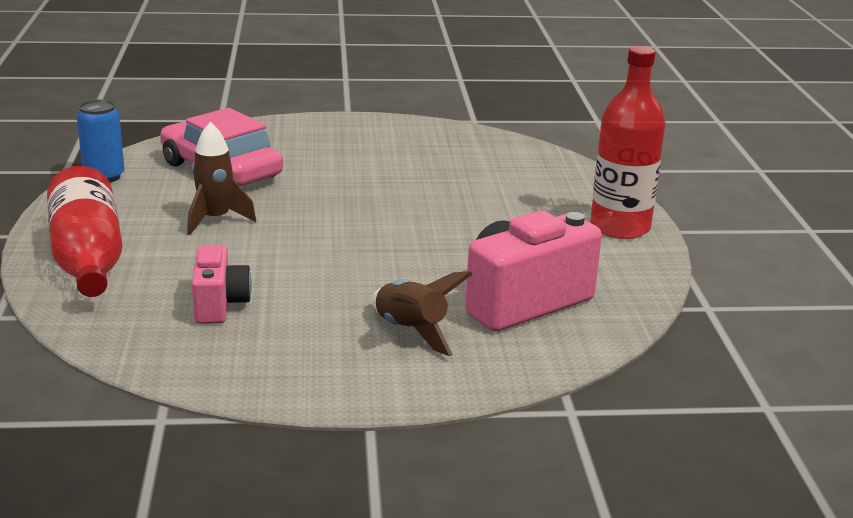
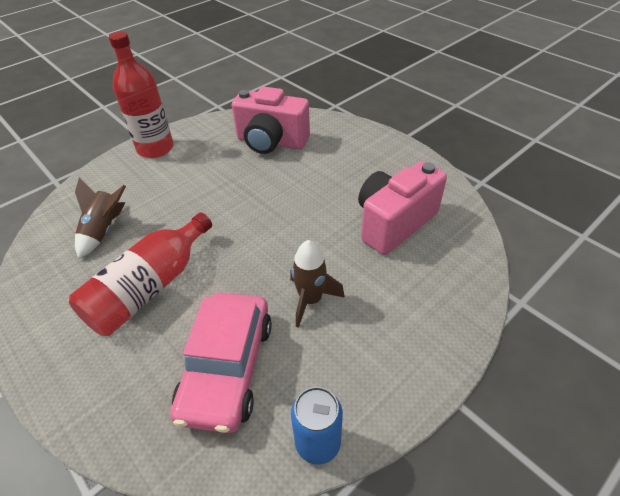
camera: 125 degrees left, 20 degrees up
(87, 258) = (429, 317): red bottle -> red bottle (150, 287)
(219, 304) = (394, 223): pink camera -> pink camera, size x1.70
(411, 331) = (335, 156): brown rocket -> brown rocket (104, 230)

